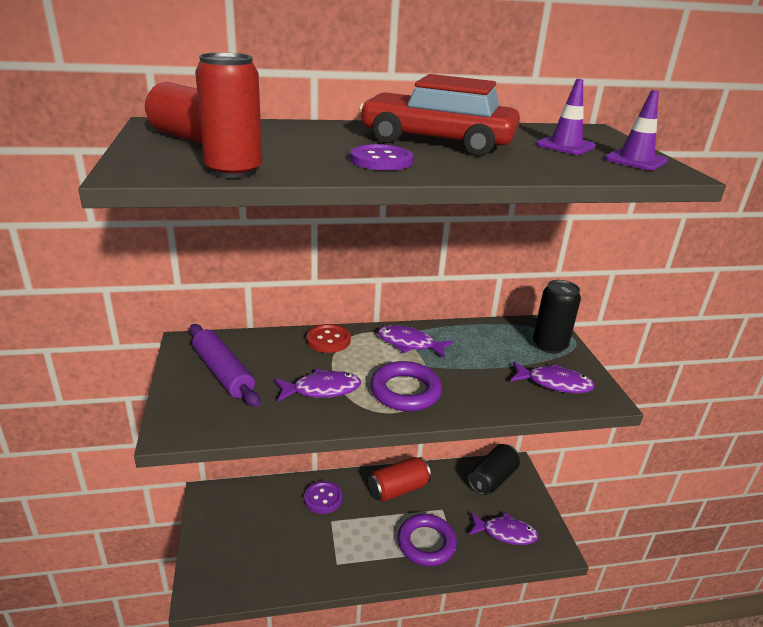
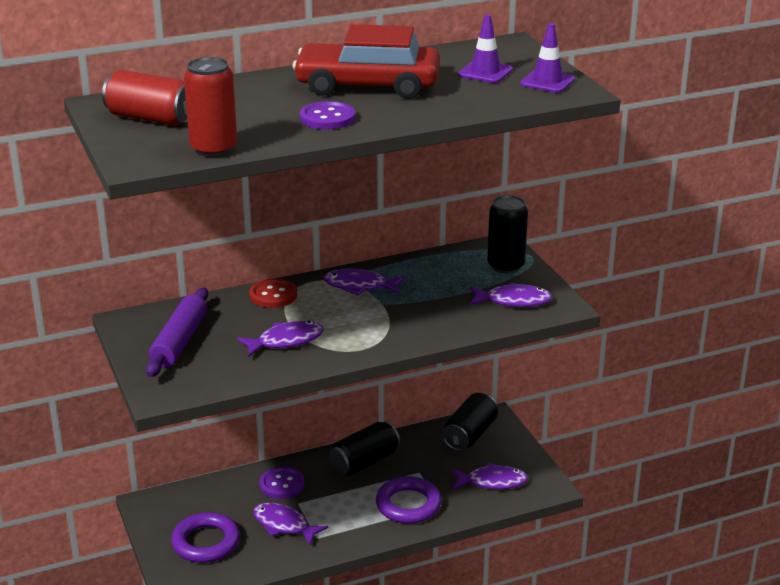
camera: 10 degrees left, 0 degrees up
(223, 372) = (179, 341): purple rolling pin -> purple rolling pin turned 60 degrees clockwise
(312, 543) = (284, 525): none -> purple fish
(398, 489) = (364, 462): red can -> black can
(405, 391) = (368, 330): purple ring -> purple ring (206, 542)

